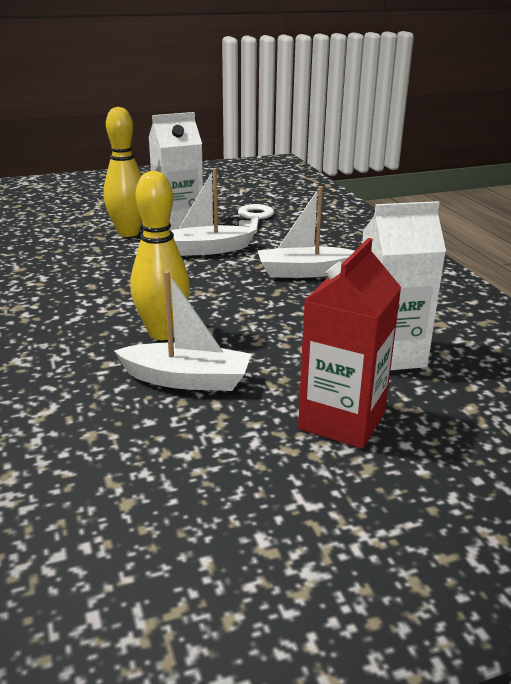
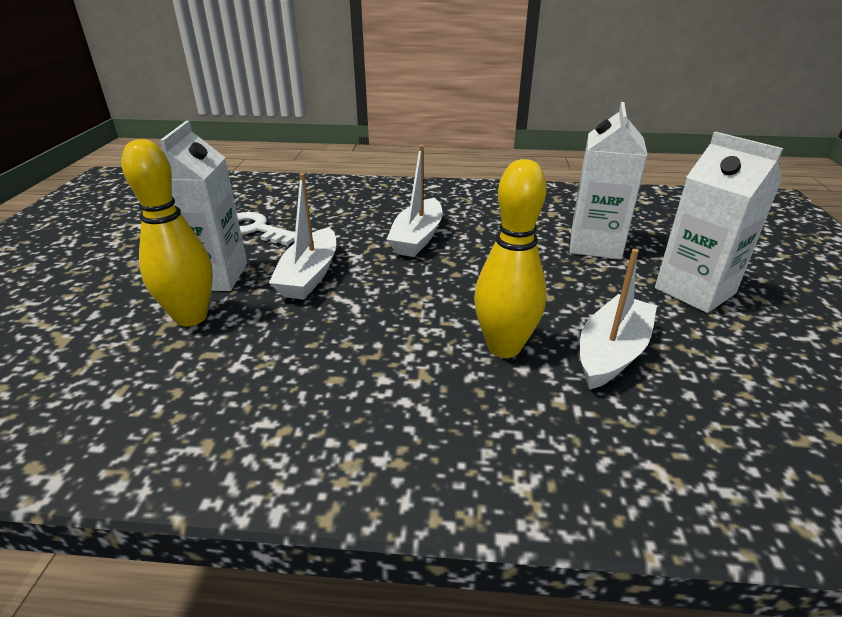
camera: 65 degrees left, 5 degrees up
(342, 420) = (694, 291): red carton -> white carton

